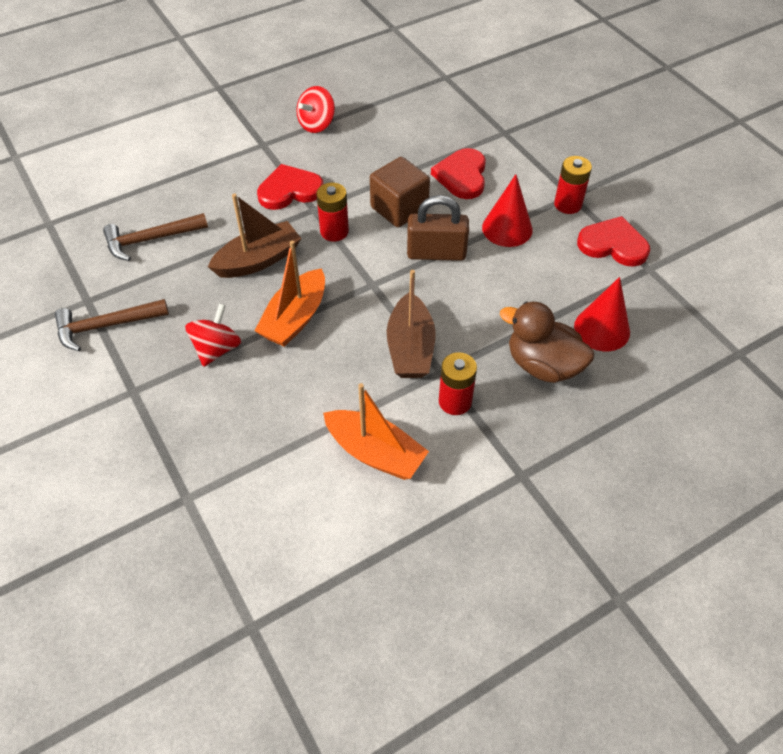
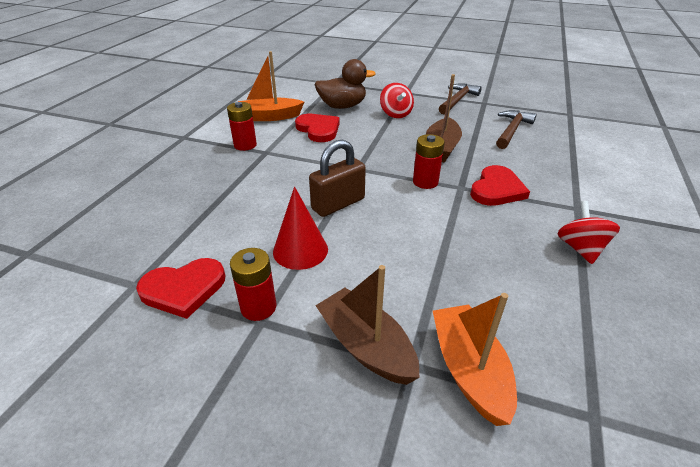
camera: 140 degrees right, 15 degrees down
(295, 318) = (377, 137): orange boat -> orange boat (469, 370)
(399, 208) = (405, 219): brown cube -> none
(410, 348) = (295, 153): brown boat -> brown boat (366, 346)
(462, 176) = (392, 276): red heart -> red heart (318, 129)
(543, 365) = (200, 180): brown duck -> brown duck (342, 106)
(602, 329) = (164, 217): red cone -> none

